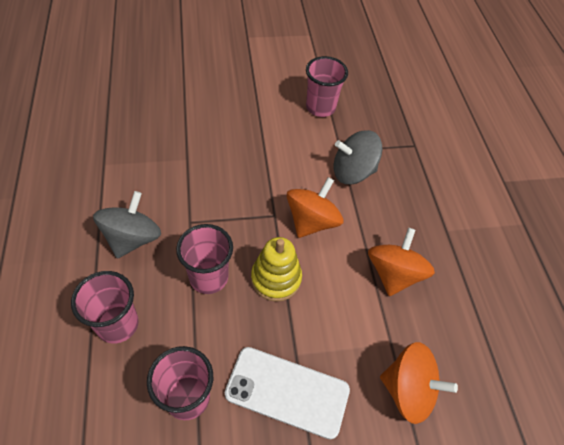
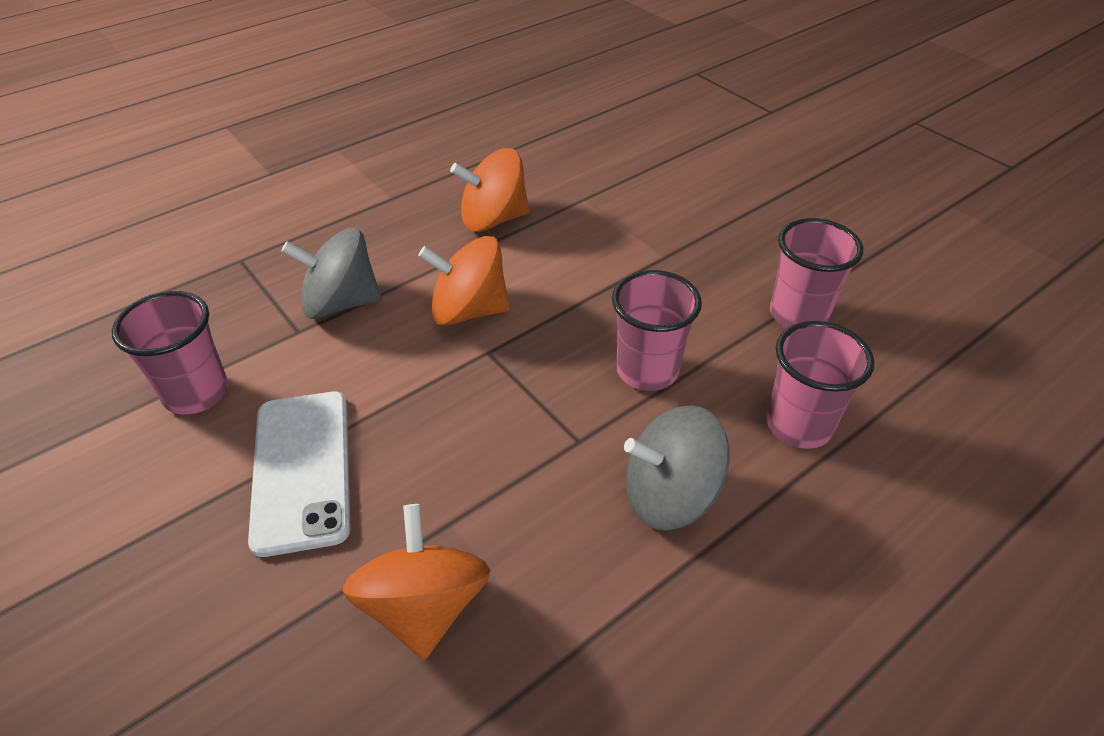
camera: 115 degrees left, 10 degrees down
(276, 278) = (588, 308): yellow stacking toy -> none
(287, 392) = (709, 248): white phone -> white phone (302, 469)
(353, 172) = (341, 303): grey spinning top -> grey spinning top turned 120 degrees clockwise
(408, 390) = (622, 177): orange spinning top -> orange spinning top (424, 606)

